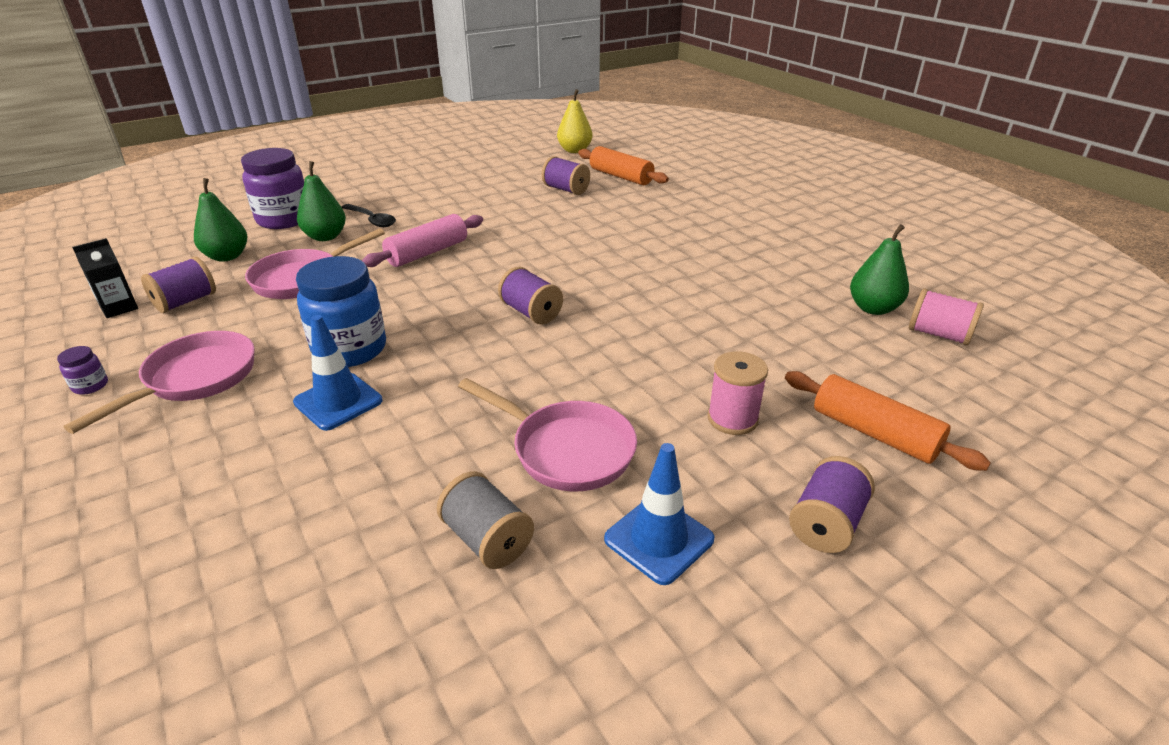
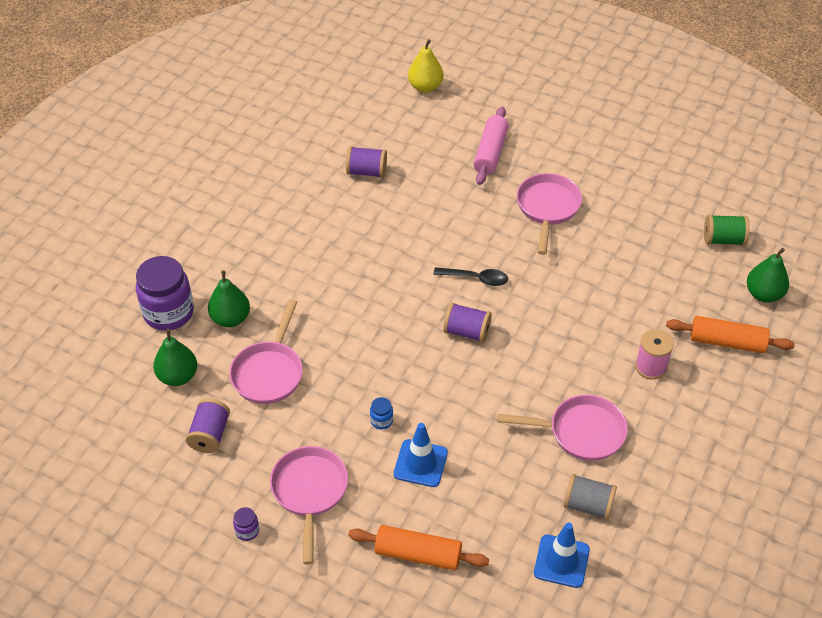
camera: 30 degrees left, 15 degrees up
(119, 308) = (167, 464): black carton -> none
(350, 349) = (381, 421): blue jar -> blue jar, size x0.42
(372, 220) = (245, 281): black spoon -> black spoon (476, 278)
(427, 253) = (333, 302): pink rolling pin -> pink rolling pin (490, 153)
(574, 150) = (322, 105): yellow pear -> yellow pear (425, 87)
(621, 176) = (396, 133): orange rolling pin -> orange rolling pin (418, 554)
(659, 539) = (666, 463): blue traffic cone -> blue traffic cone (561, 561)
(724, 253) = (547, 208): none -> pink pan
(826, 524) = (734, 415): purple spool -> none
(873, 308) = (675, 230): green pear -> green pear (763, 294)
(939, 334) = (723, 240): pink spool -> green spool

